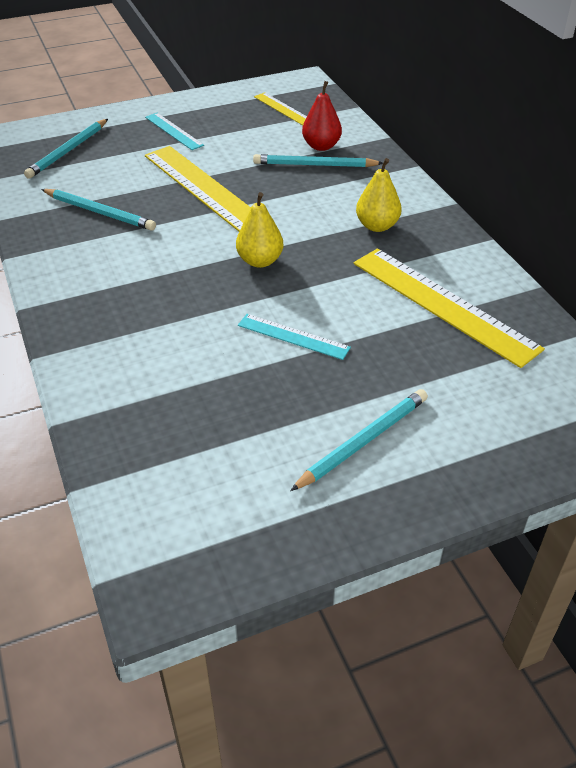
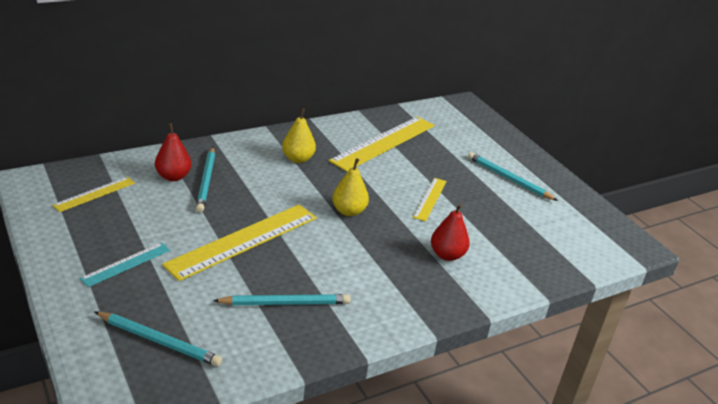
camera: 100 degrees left, 10 degrees down
(99, 212) = (285, 303): turquoise pencil -> turquoise pencil turned 60 degrees clockwise
(161, 337) = (447, 255): none -> red pear
(293, 336) = (430, 199): turquoise ruler -> yellow ruler

